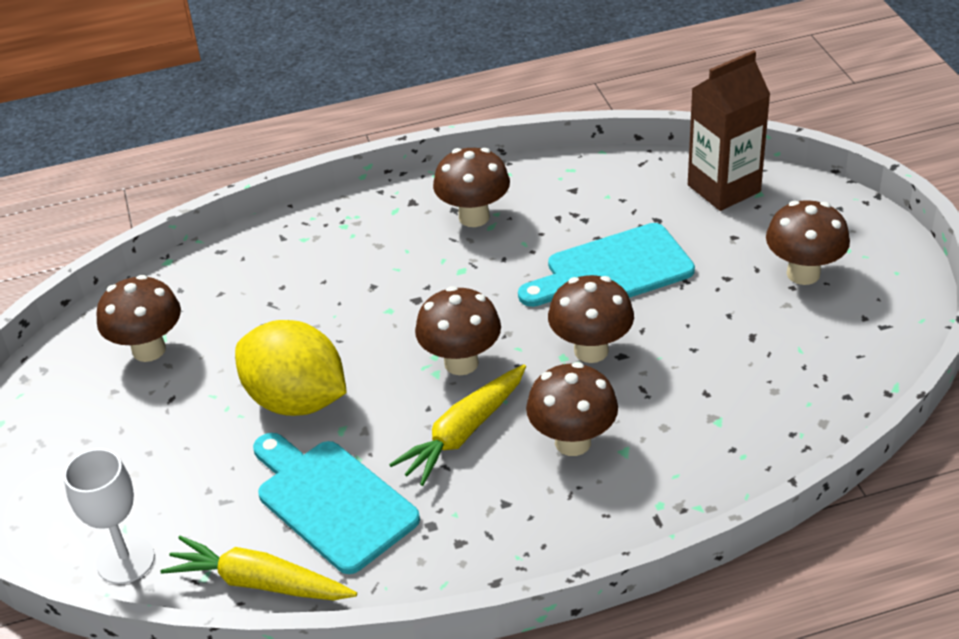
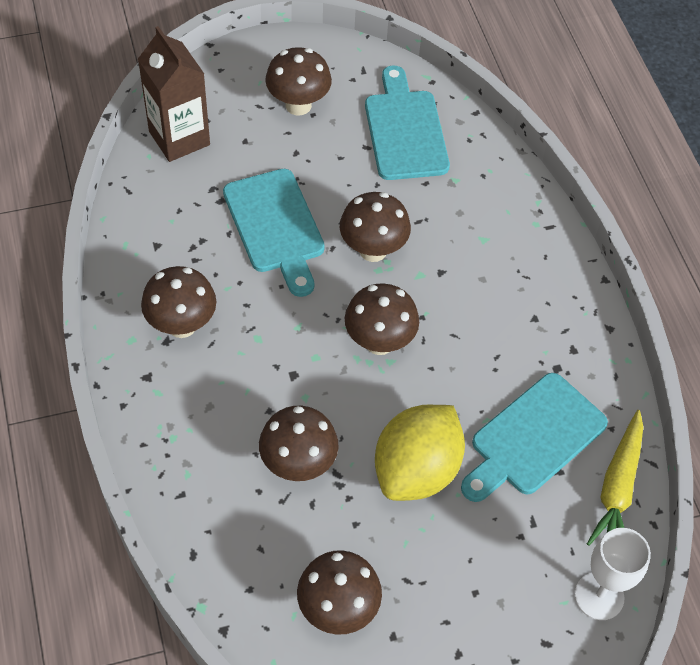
camera: 95 degrees left, 15 degrees up
(463, 432) = (461, 343): yellow carrot -> none
(572, 442) = (473, 270): brown mushroom -> brown mushroom (298, 464)
(790, 369) = (404, 130): none -> turquoise cutting board

